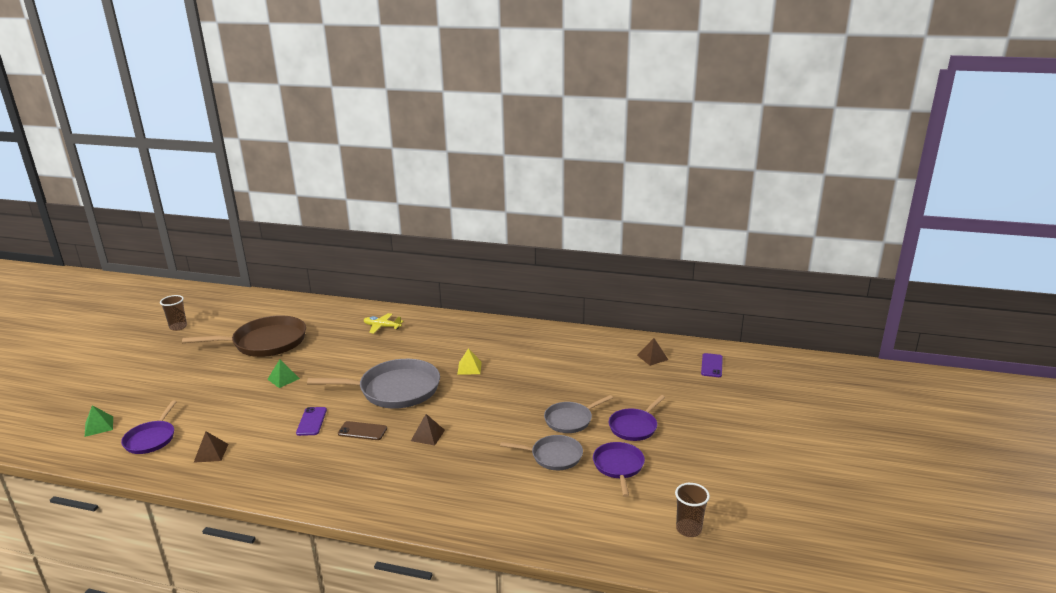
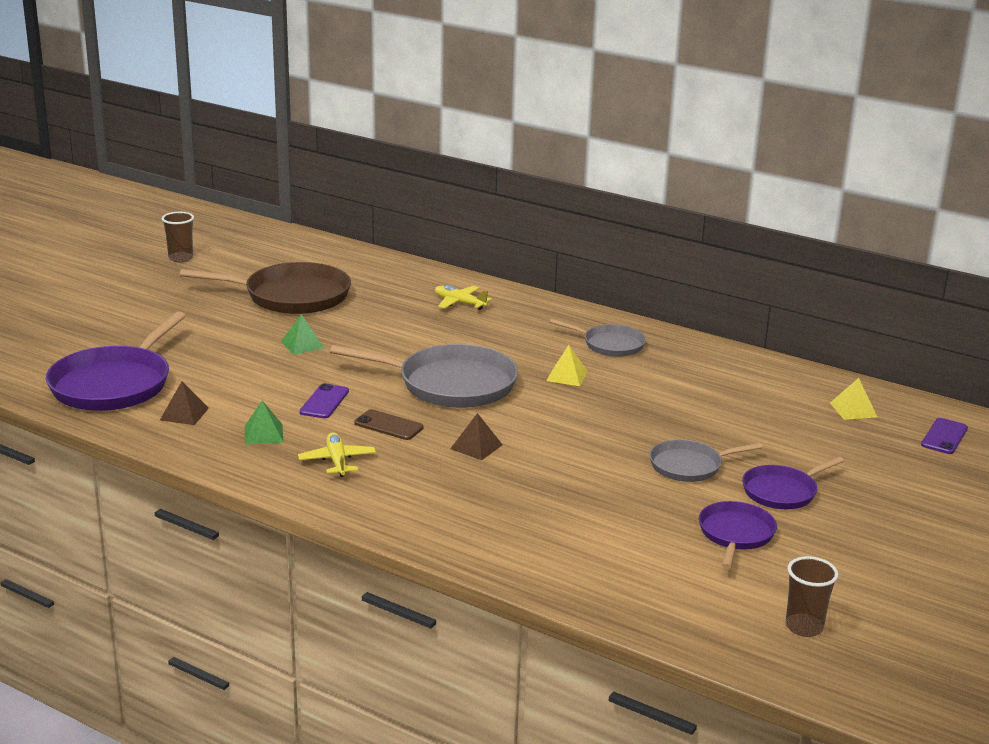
camera: 15 degrees right, 0 degrees up
(99, 426) = (53, 358): green pyramid -> green pyramid (263, 434)
(151, 439) = (114, 384): purple pan -> purple pan, size x1.79
(334, 468) = (337, 461): none -> yellow plane
(554, 456) = (645, 504): grey pan -> grey pan (610, 345)
(652, 357) = (853, 410): brown pyramid -> yellow pyramid

